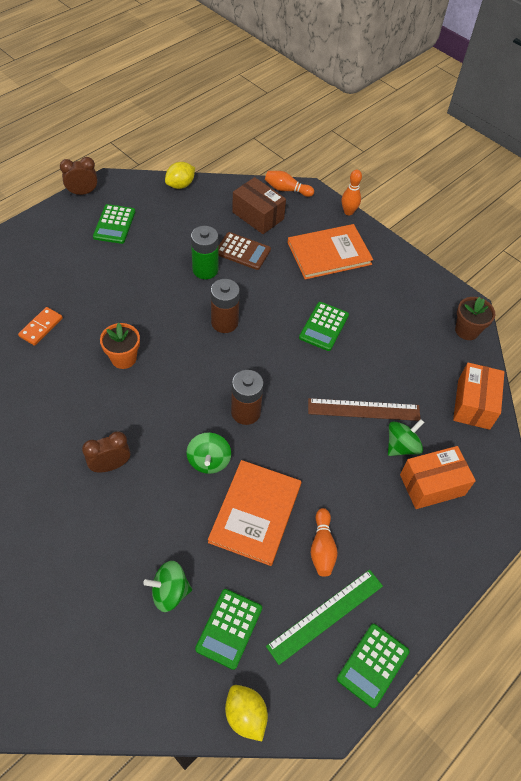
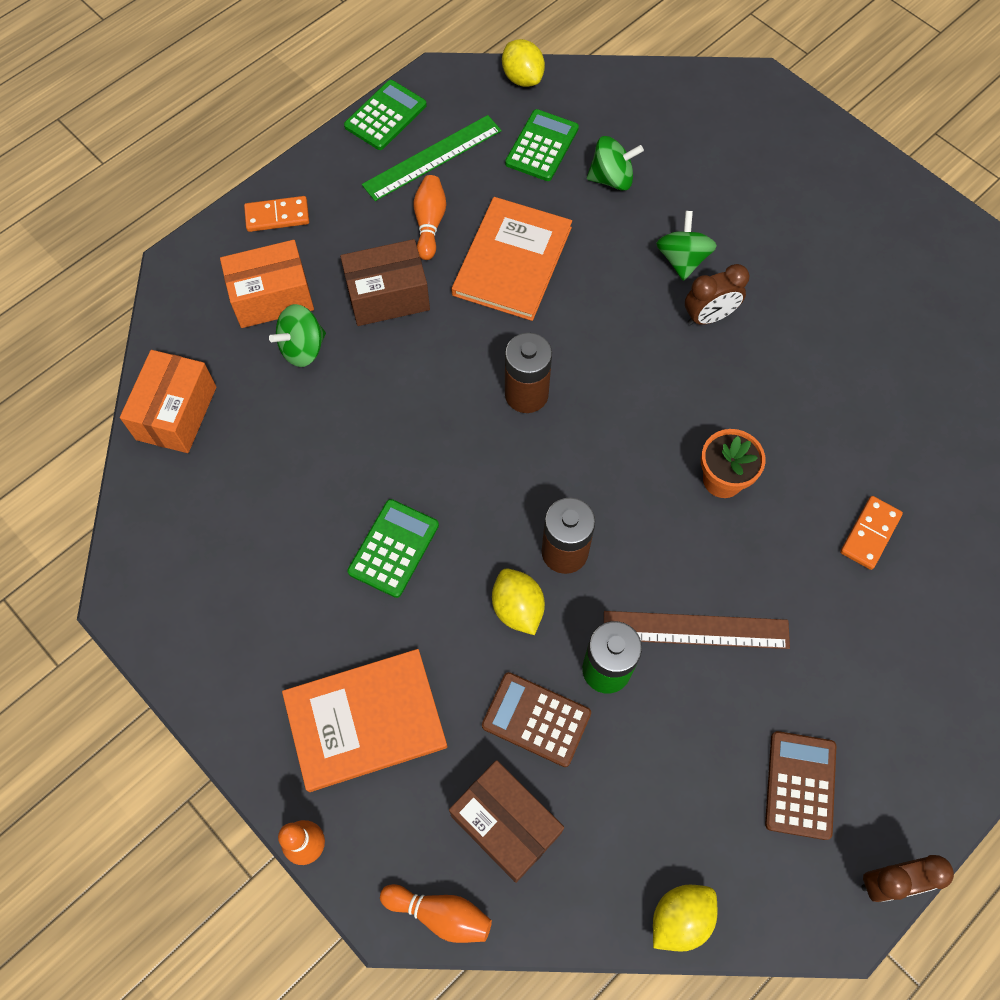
camera: 175 degrees left, 10 degrees up
(114, 224) = (800, 785): green calculator -> brown calculator
(209, 461) = (576, 324): green spinning top -> green spinning top (682, 259)
(252, 297) = (517, 608): none -> yellow lemon
(347, 485) = (388, 296): none -> brown box
(364, 410) = (348, 401): brown ruler -> brown ruler (696, 629)
(445, 555) = (277, 216): none -> orange domino
(467, 330) = (144, 547): brown flower pot -> none

